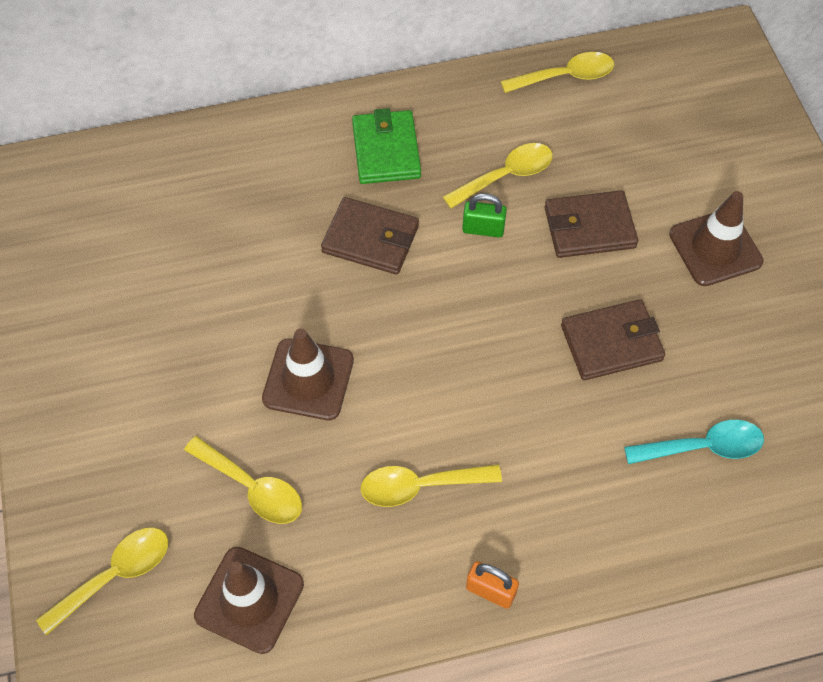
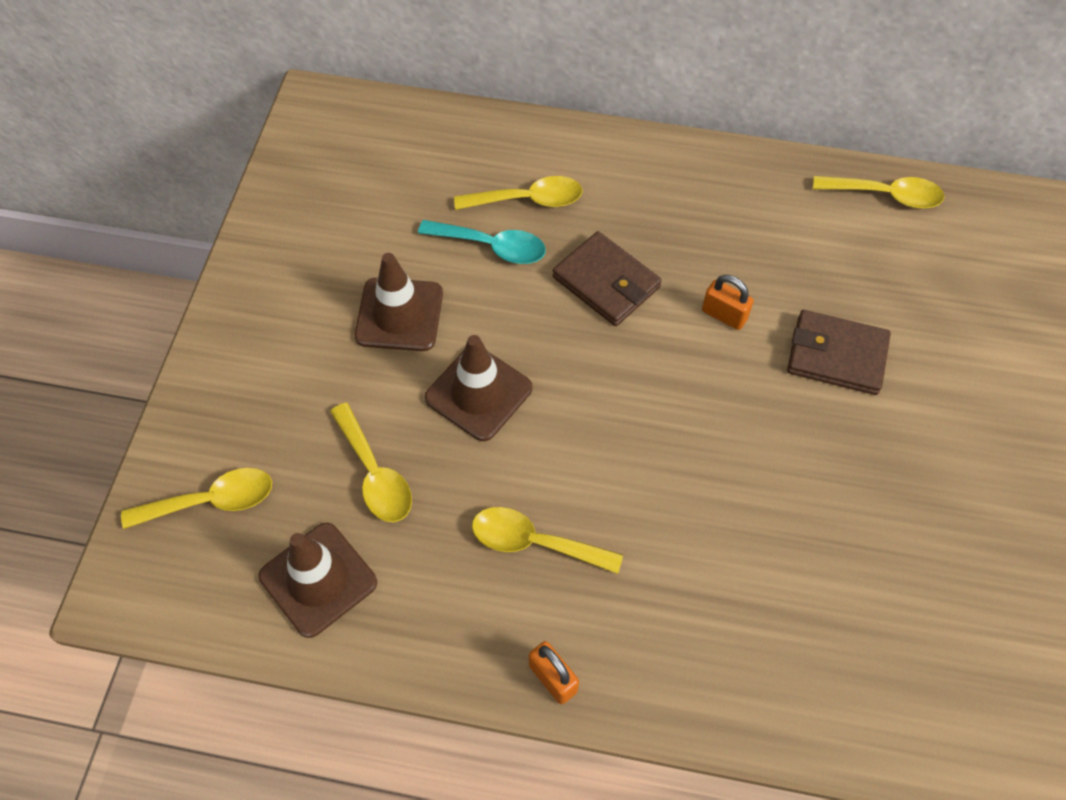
camera: 25 degrees right, 0 degrees up
(386, 150) = (664, 203): green wallet -> none
(483, 229) = (724, 315): green padlock -> orange padlock
(505, 176) = (773, 271): yellow spoon -> yellow spoon (527, 200)
(611, 343) = (802, 481): brown wallet -> none
(702, 447) = (850, 631): turquoise spoon -> turquoise spoon (491, 246)
(715, 248) = (965, 429): brown traffic cone -> brown traffic cone (399, 315)

